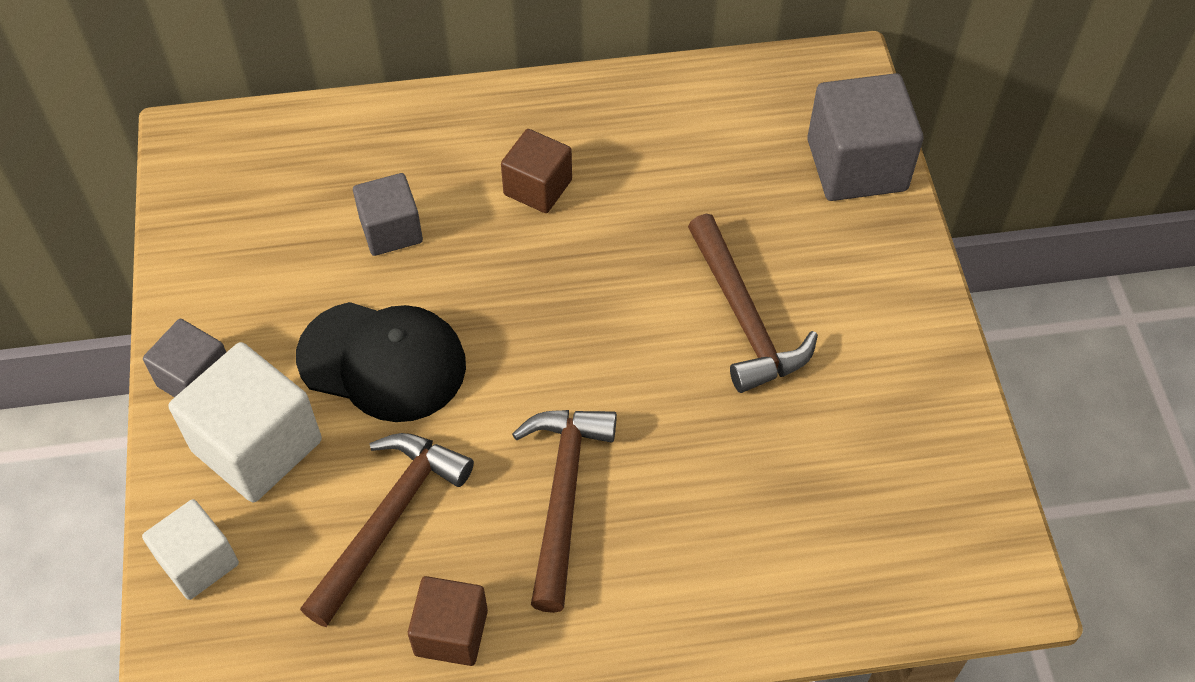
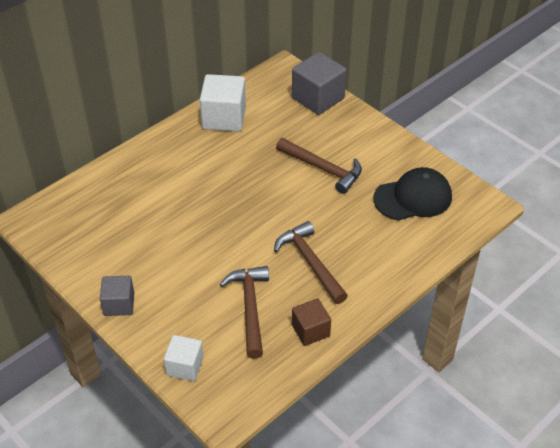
camera: 35 degrees left, 10 degrees down
(257, 445) = (170, 313): white cube -> white cube (224, 118)
(382, 361) = (194, 256): black cap -> black cap (413, 197)
(391, 230) = (153, 209): grey cube -> none
(538, 187) = (200, 164): brown cube -> none

